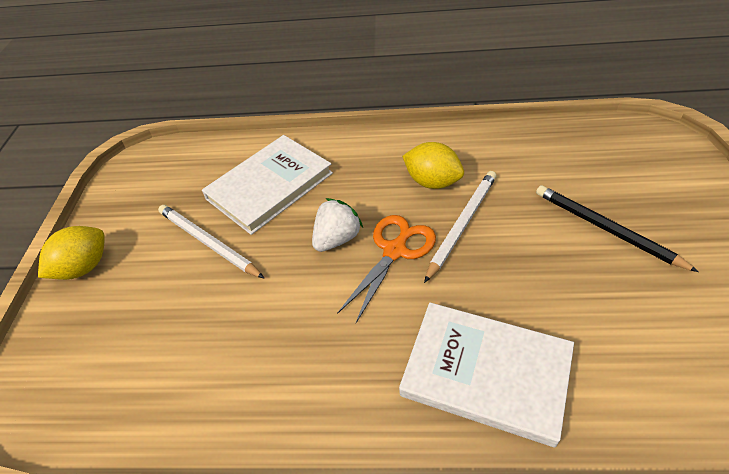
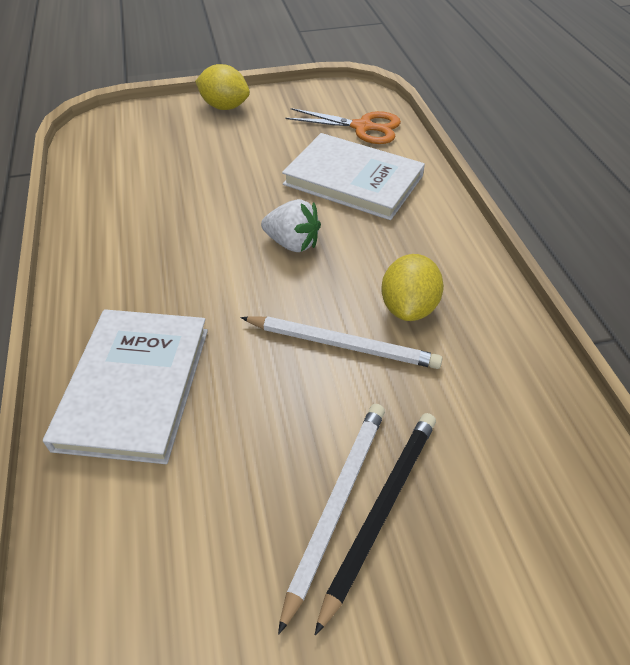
camera: 70 degrees right, 0 degrees up
(208, 243) = (266, 162): white pencil -> white pencil (336, 504)
(395, 251) = (286, 291): orange scissors -> orange scissors (362, 127)

